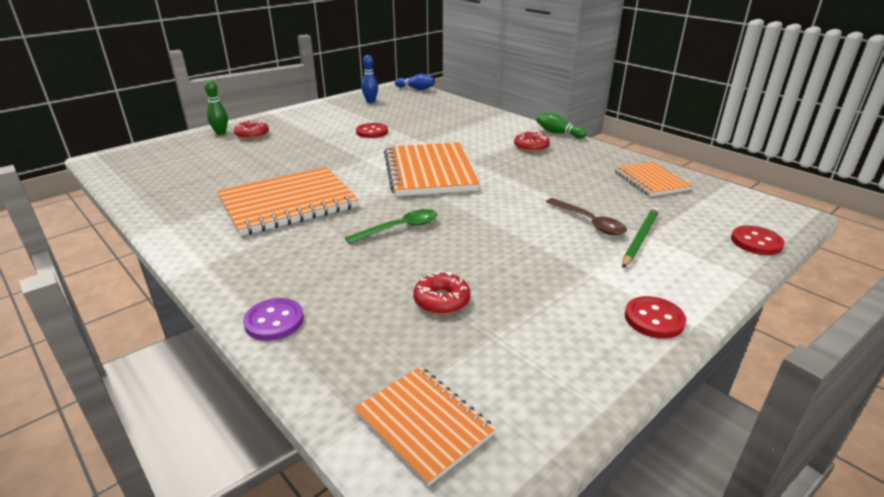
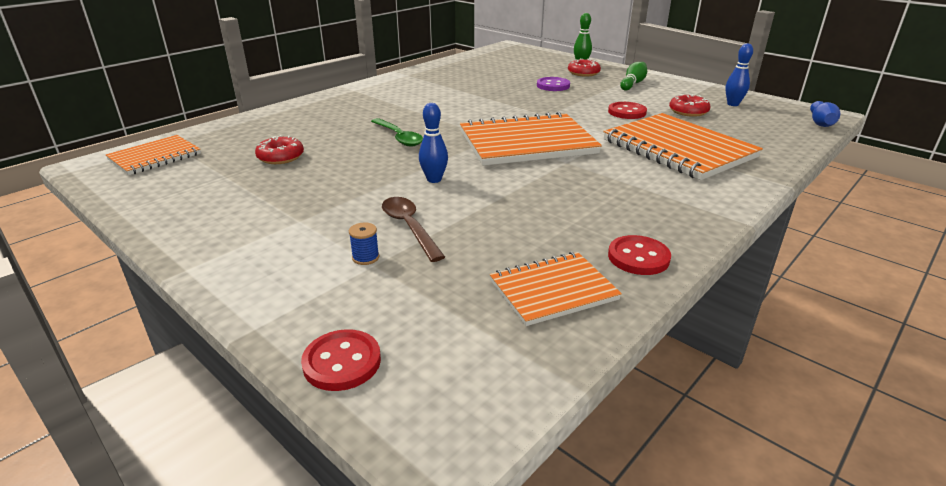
camera: 85 degrees right, 0 degrees up
(274, 321) = (279, 113): purple button -> purple button (553, 86)
(288, 203) = (443, 99): orange notebook -> orange notebook (678, 149)
(503, 212) = (434, 179): none -> blue bowling pin
(531, 147) = (641, 198): red donut -> red donut (688, 111)
(558, 133) = (720, 222): green bowling pin -> green bowling pin (633, 84)
(589, 222) = (409, 227): brown spoon -> brown spoon turned 105 degrees clockwise
(640, 239) = (365, 257): green pencil -> blue spool
(654, 319) = (207, 247): red button -> red button (638, 257)

